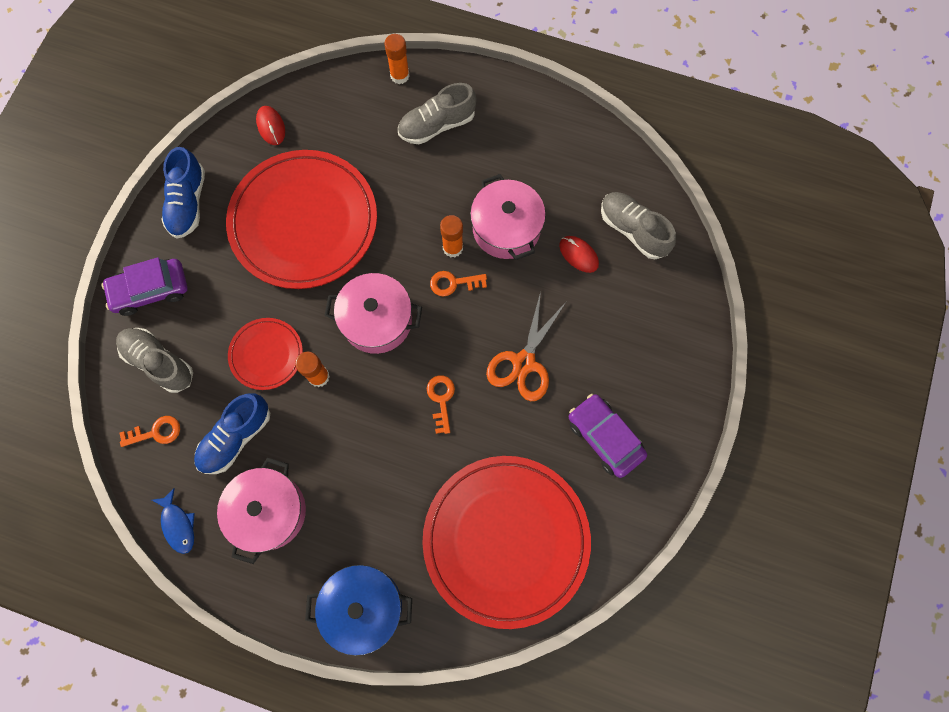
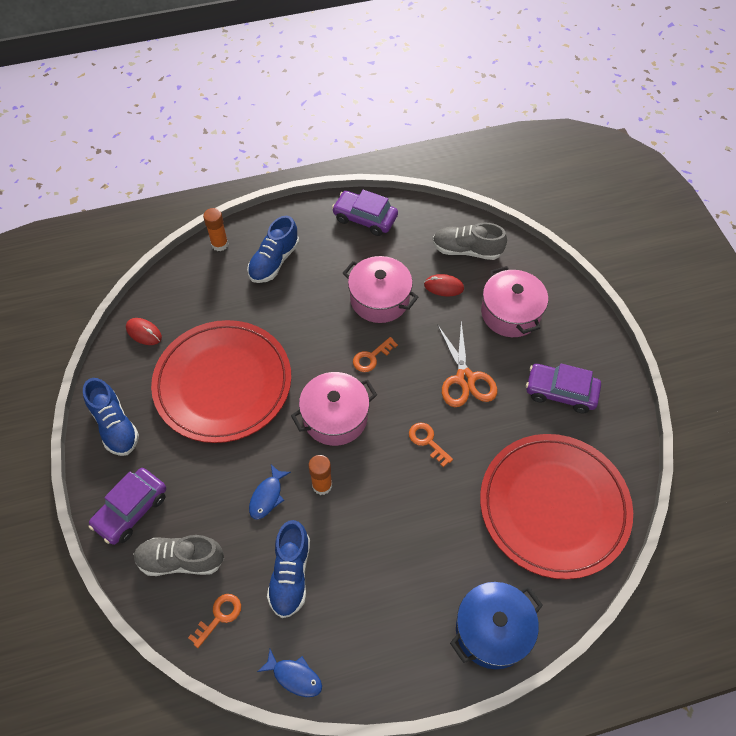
camera: 35 degrees left, 15 degrees down
(266, 354) = (267, 496): red plate -> blue fish
(269, 511) = (361, 612): pink pot -> pink pot (510, 313)
(437, 125) = (274, 261): grey shoe -> blue shoe
(453, 248) = (351, 334): orange glue stick -> none
(558, 132) = (365, 218): none -> purple car

